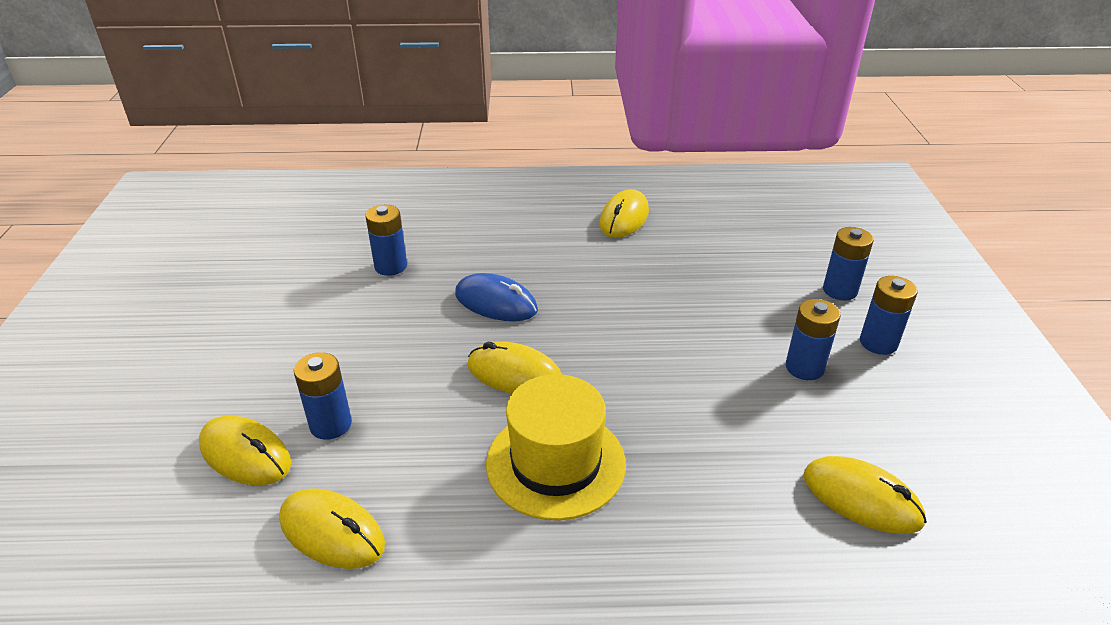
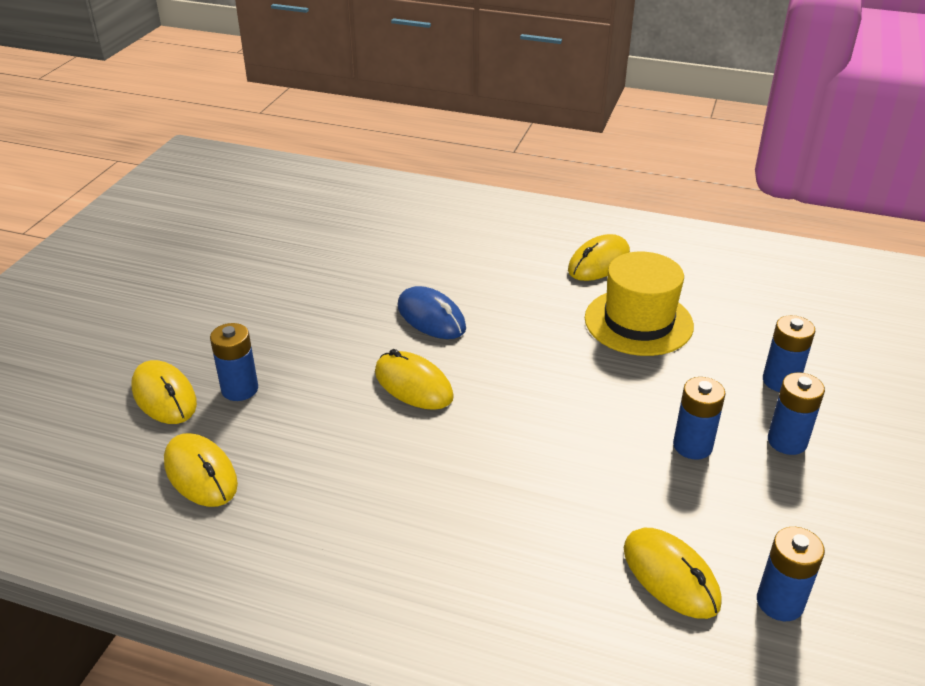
camera: 20 degrees right, 0 degrees up
(391, 266) = (355, 264): blue battery -> blue battery (779, 602)
(555, 463) = (407, 469): yellow hat -> yellow hat (638, 322)

